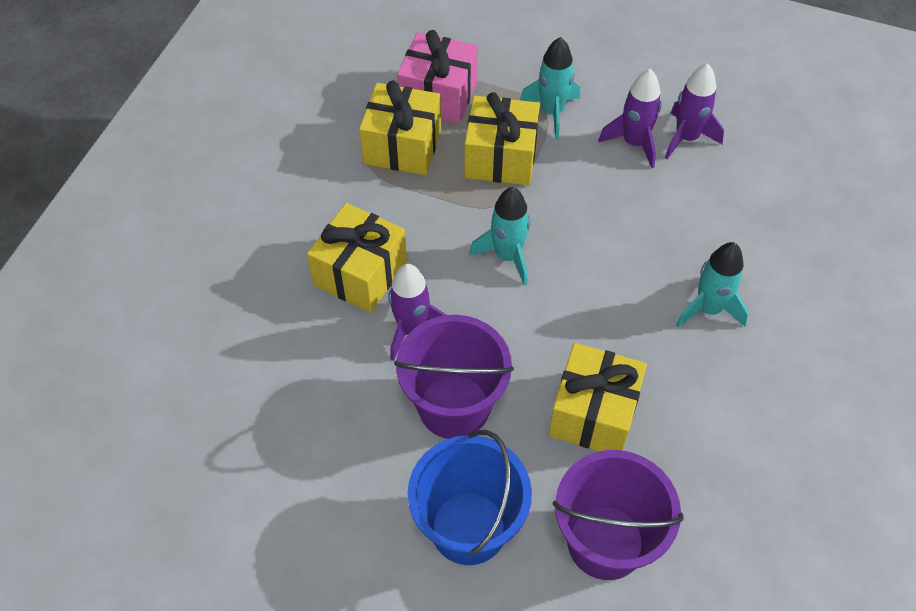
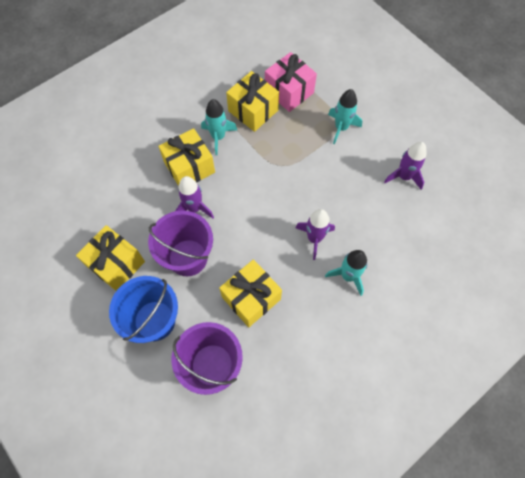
camera: 30 degrees right, 10 degrees up
(500, 158) = (297, 140): yellow gift -> yellow gift (116, 264)
(507, 256) = (265, 194): turquoise rocket -> turquoise rocket (218, 137)
(634, 143) = (373, 165): purple rocket -> purple rocket (314, 238)

